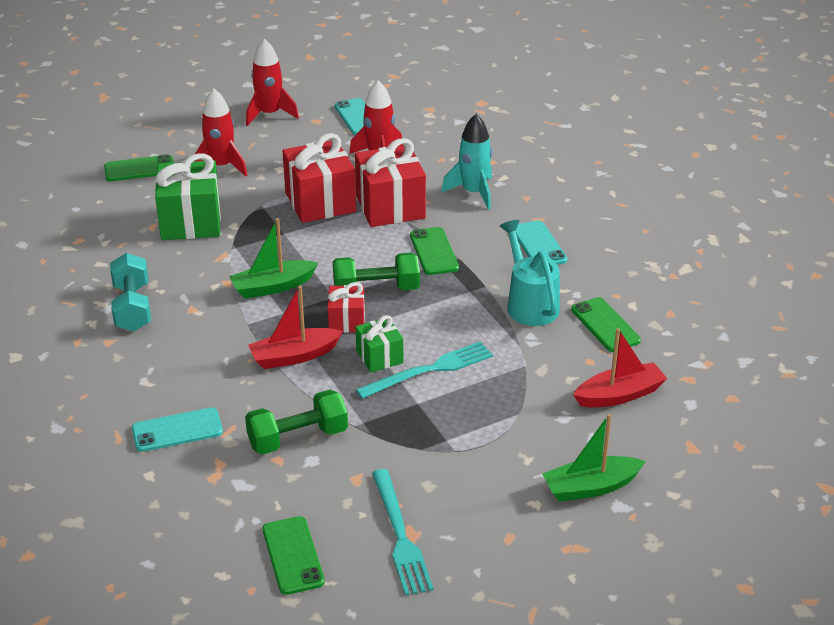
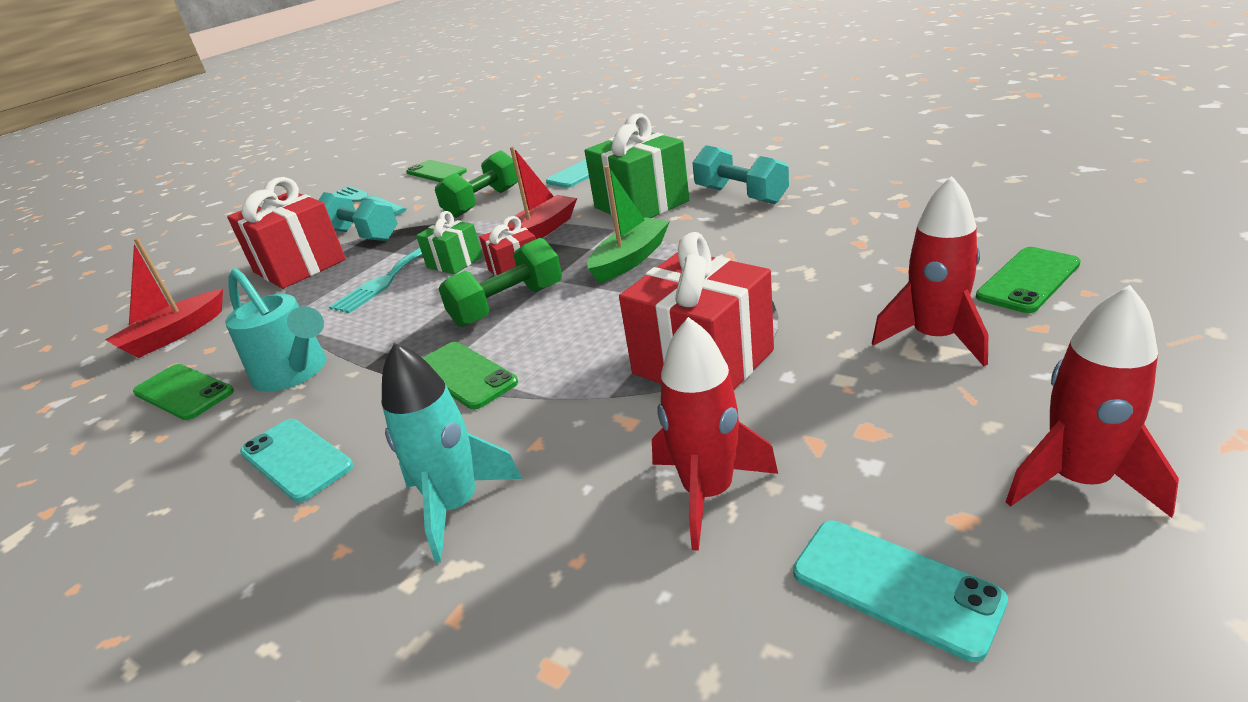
camera: 155 degrees right, 5 degrees down
(191, 221) = (827, 265): green gift -> green gift (641, 204)
(390, 207) = (587, 406): red gift -> red gift (299, 266)
(433, 455) = (361, 235): none -> turquoise dumbbell
(590, 487) = (213, 269): green boat -> none

